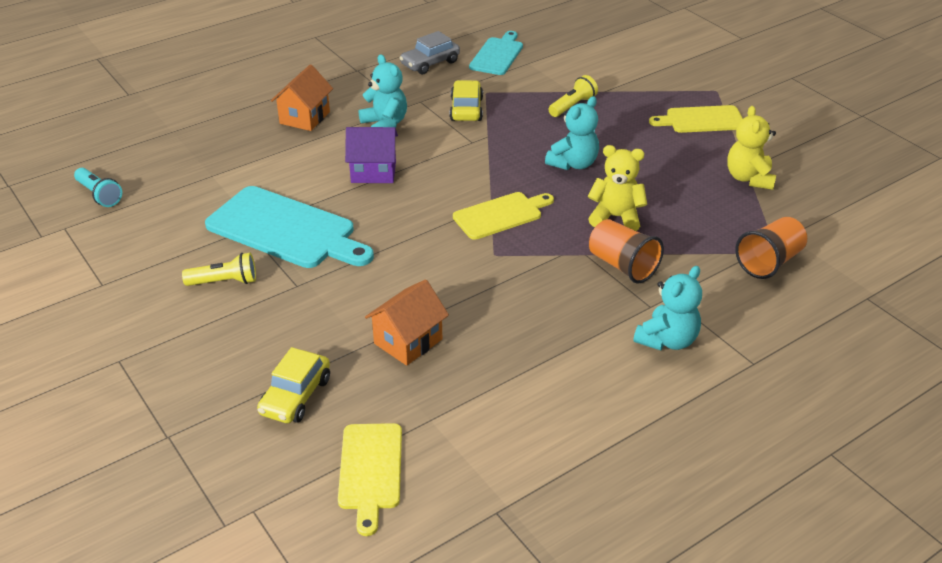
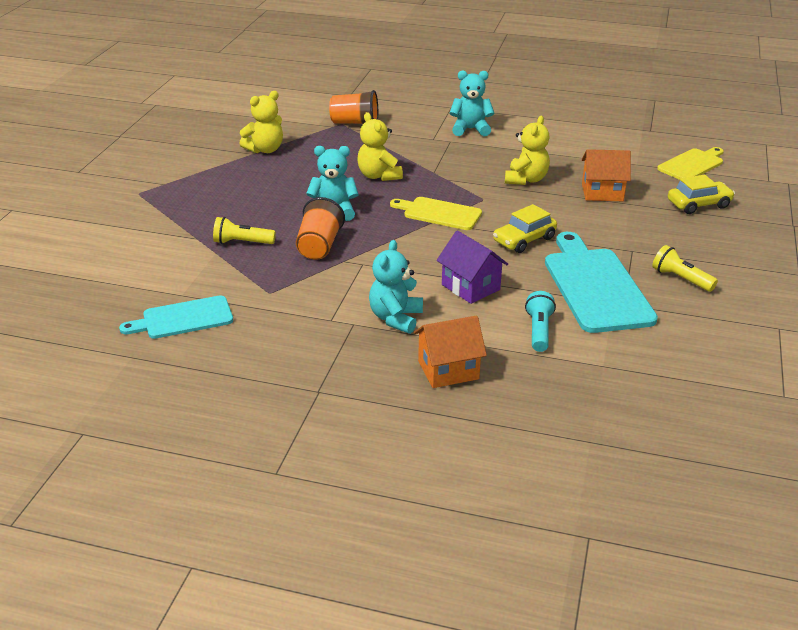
camera: 130 degrees left, 5 degrees down
(99, 195) = (727, 410): turquoise flashlight -> turquoise flashlight (539, 331)
(430, 63) = (248, 351): grey car -> none
(466, 109) = (313, 289): yellow car -> yellow car (524, 240)
(498, 305) = (526, 179): none -> yellow teddy bear
(622, 265) = (426, 158): orange cup -> orange cup (319, 246)
(701, 120) = (198, 185): yellow cutting board -> none

